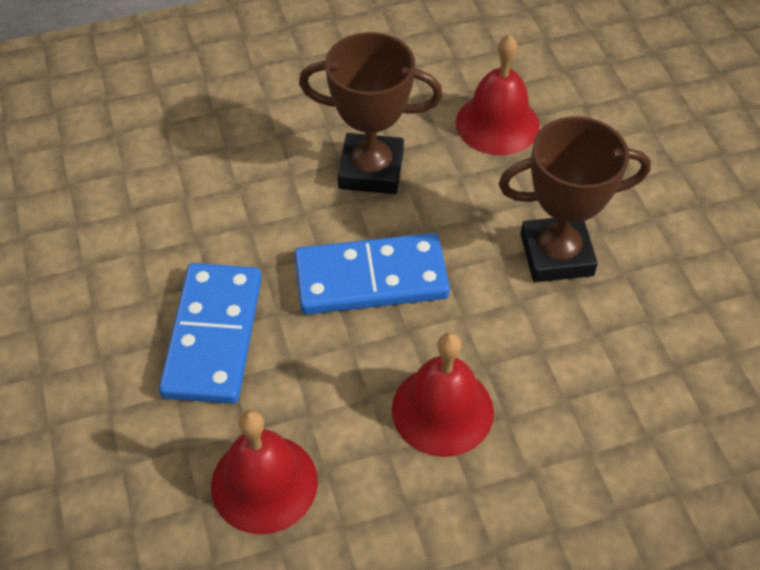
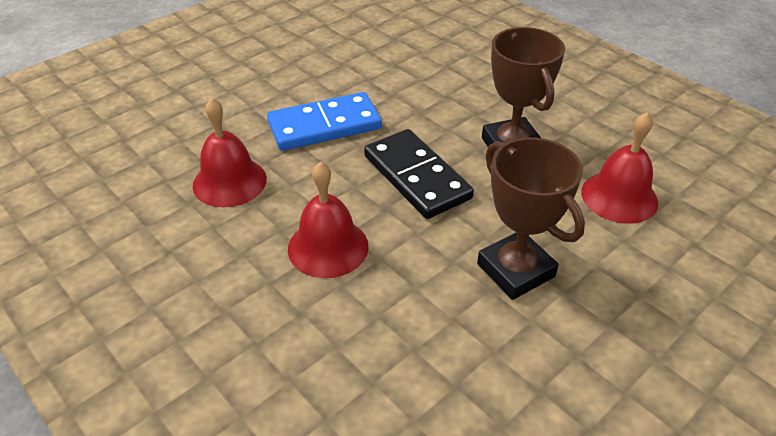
camera: 65 degrees right, 10 degrees down
(371, 279) = (416, 177): blue domino -> black domino

